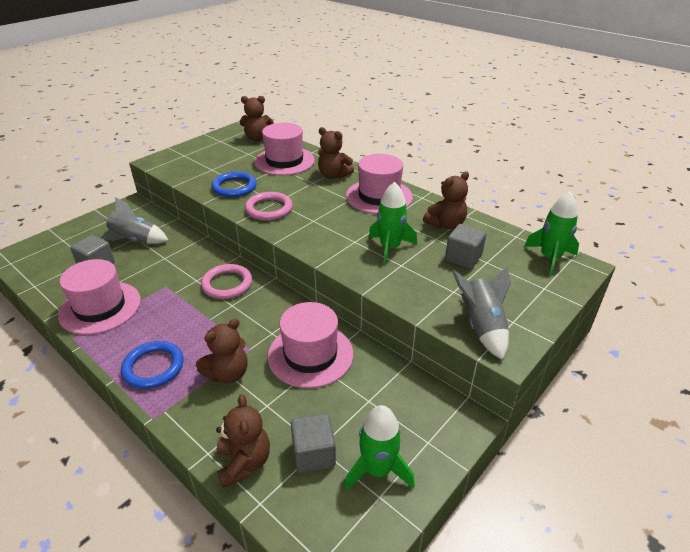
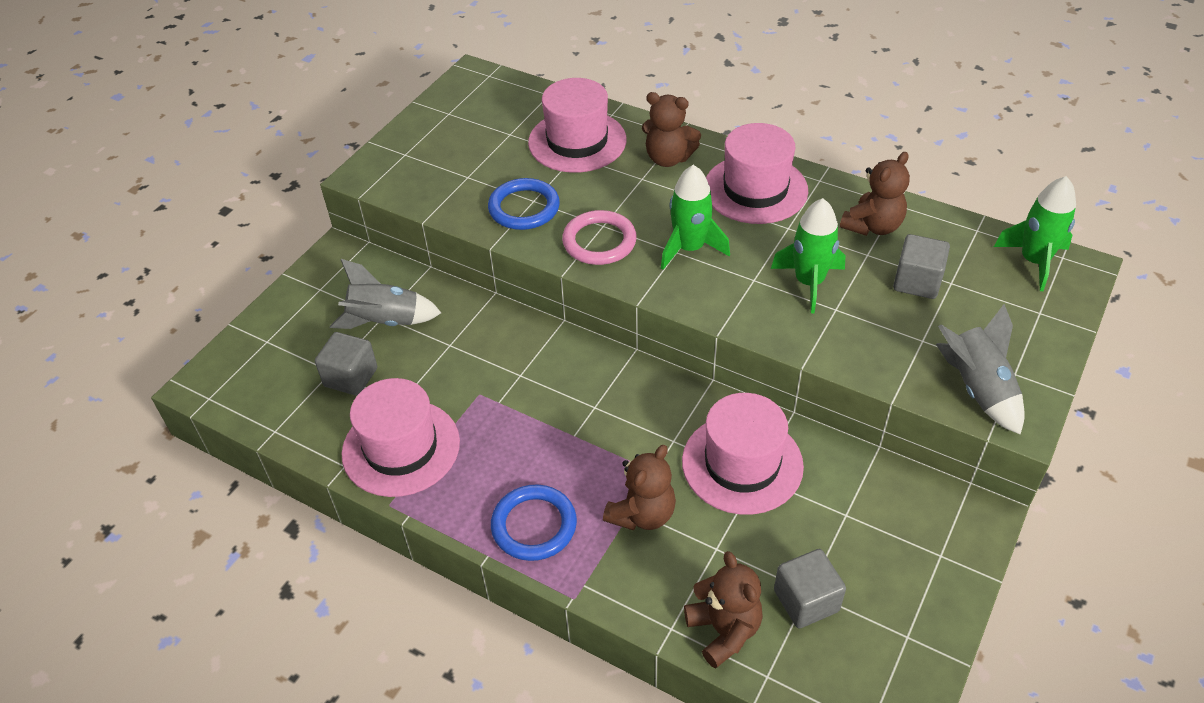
camera: 10 degrees left, 10 degrees up
(227, 284) = (570, 373): pink ring -> none
(257, 138) = (509, 99): brown teddy bear -> none
(377, 470) = (893, 604): green rocket -> green rocket (689, 248)

